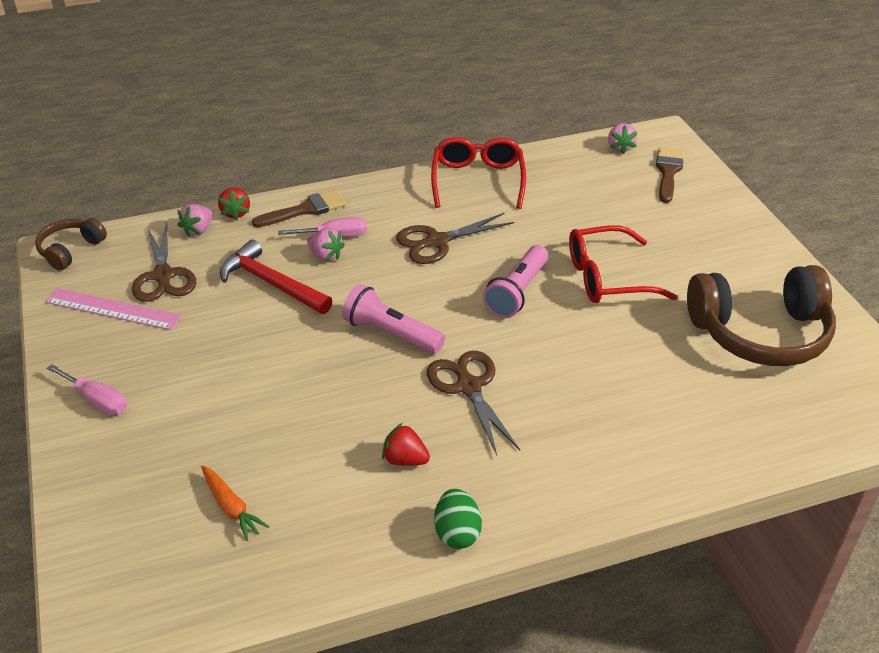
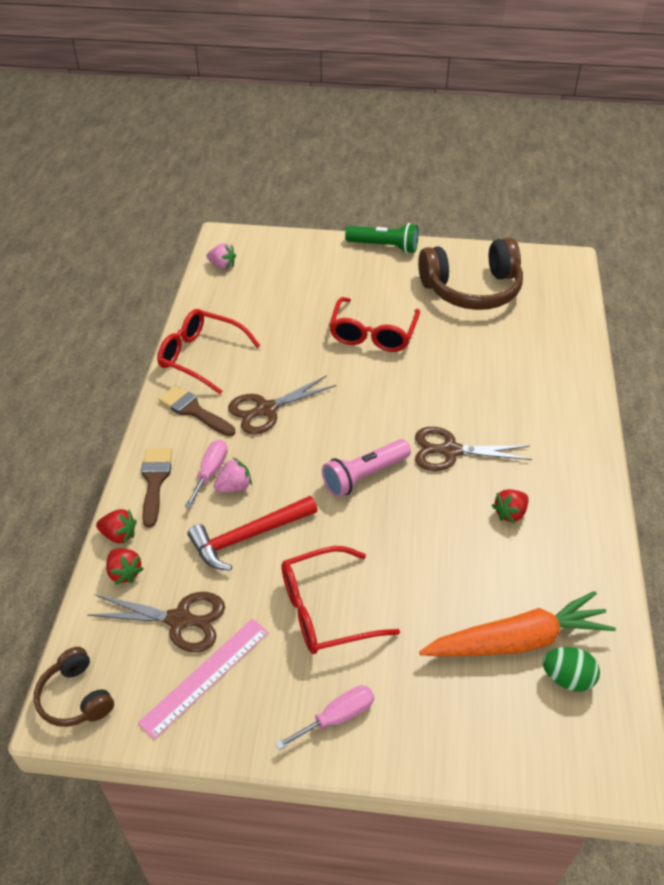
camera: 65 degrees left, 5 degrees up
(198, 230) = (124, 572): pink strawberry -> red strawberry
(210, 357) = (325, 610): none -> red glasses
(231, 507) = (517, 640): orange carrot -> orange carrot, size x2.04
(436, 242) = (266, 409): brown scissors -> brown scissors turned 60 degrees clockwise
(457, 533) = (592, 508): green egg -> green egg (567, 678)
(517, 292) = (359, 386): pink flashlight -> none
(668, 172) = (272, 255): brown brush -> brown brush (193, 410)
(760, 333) = (472, 290): brown headphones -> brown headphones turned 60 degrees clockwise
(767, 242) = (384, 247): none -> green flashlight

